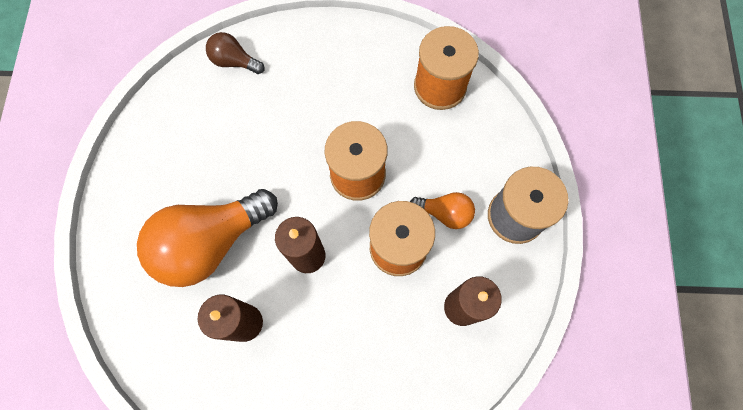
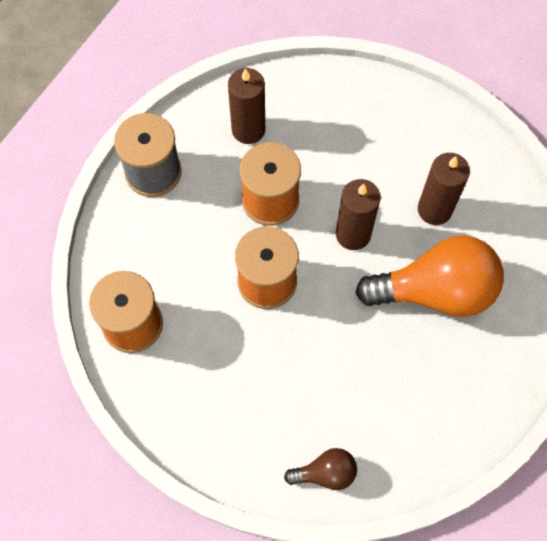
camera: 150 degrees left, 5 degrees down
(234, 61) = (325, 473): brown light bulb -> brown light bulb turned 60 degrees counterclockwise
(445, 213) = (211, 206): orange light bulb -> none

